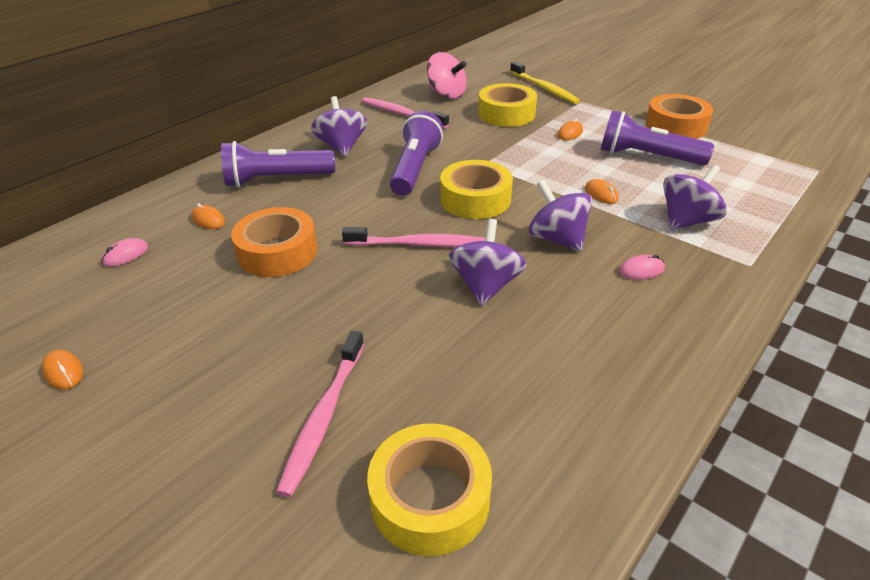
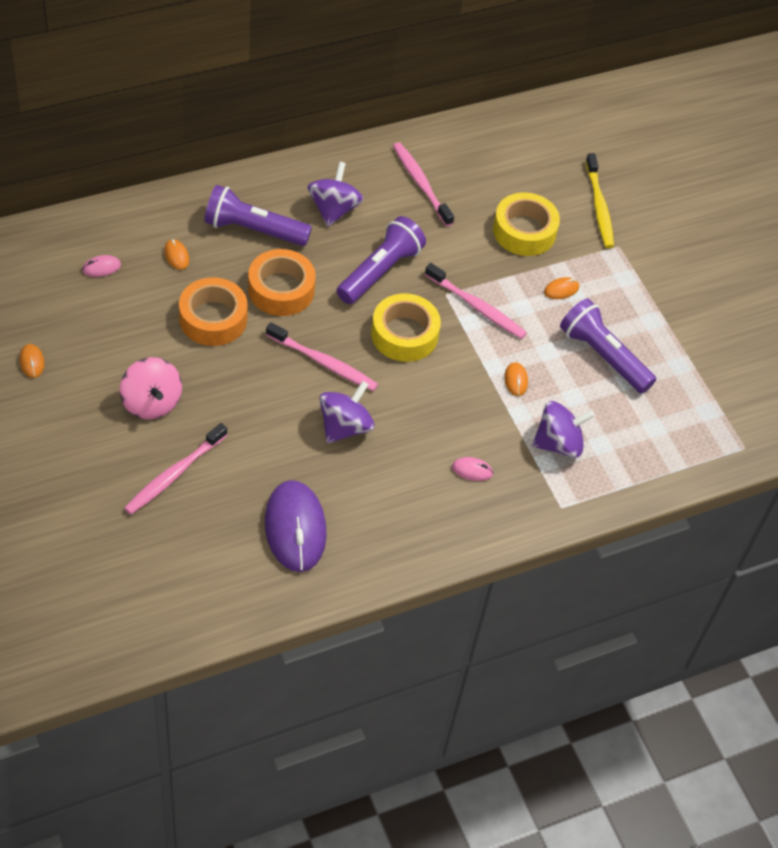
camera: 20 degrees right, 15 degrees up
(430, 498) = (204, 553): yellow tape -> none
(446, 94) = (488, 170): pink spinning top -> pink spinning top (151, 402)
(518, 163) = (477, 307): none -> pink toothbrush
(520, 407) = (295, 528): none -> purple mouse
(557, 239) = (435, 409): purple spinning top -> none
(676, 126) = (676, 328): orange tape -> orange tape (281, 289)

